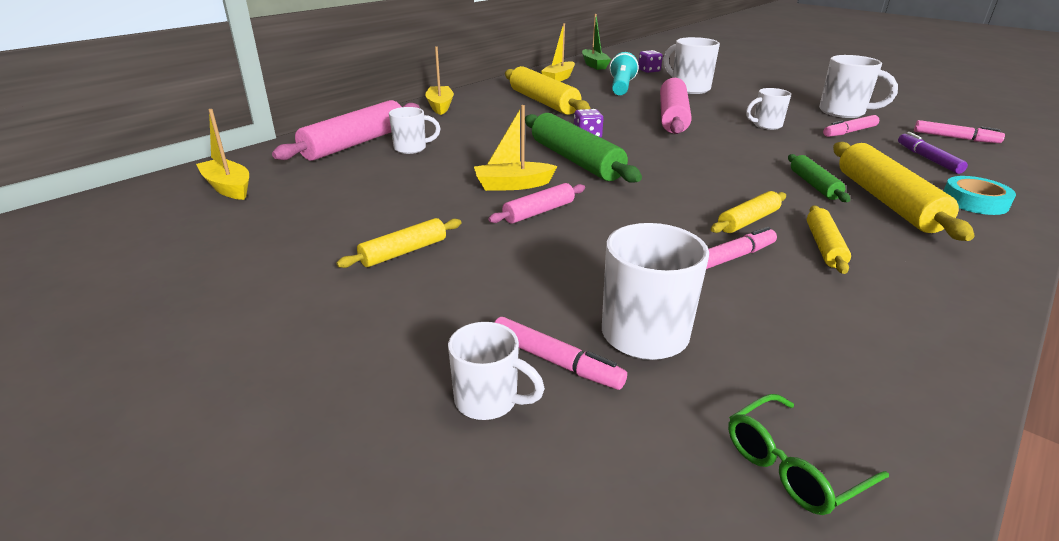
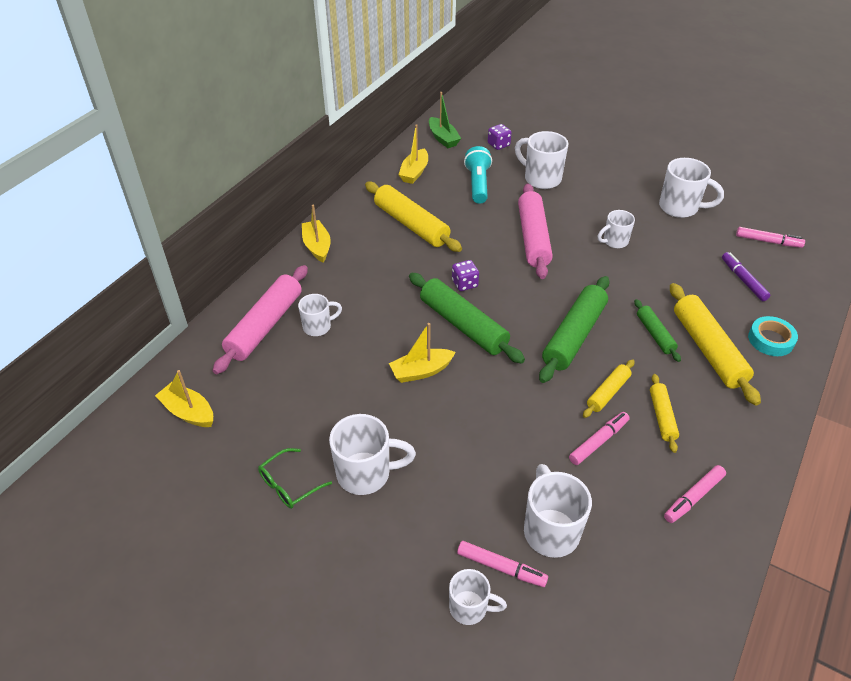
camera: 10 degrees left, 15 degrees up
(404, 252) = (366, 473): yellow rolling pin -> white mug
(538, 212) = (451, 406): pink rolling pin -> none
(708, 177) = (573, 335): none -> green rolling pin
(792, 466) = (644, 624): green glasses -> green glasses (289, 485)
(849, 132) = (684, 243): pink marker -> pink marker (693, 497)

